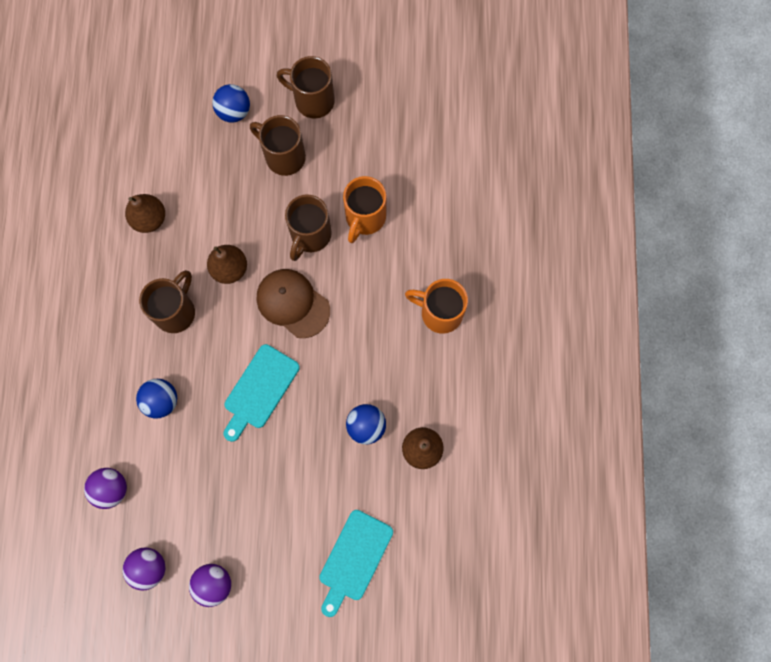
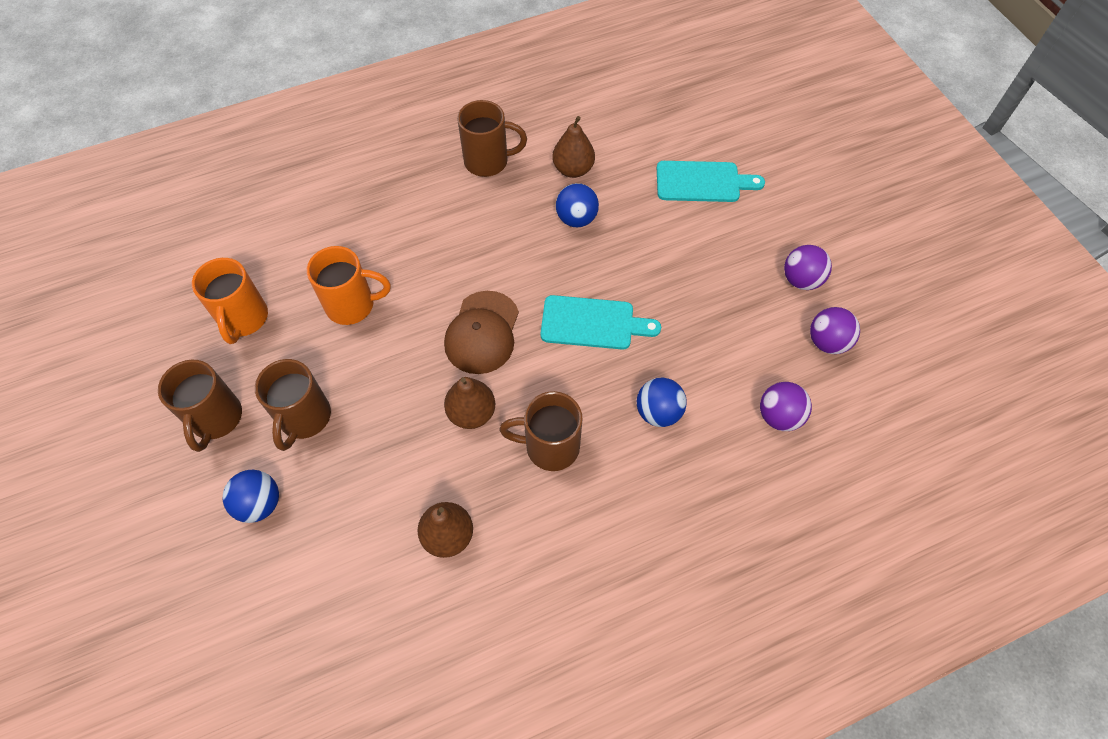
camera: 115 degrees left, 15 degrees down
(310, 235) = (395, 349): brown mug -> brown mug (488, 161)
(440, 313) = (430, 203): orange mug -> orange mug (243, 319)

